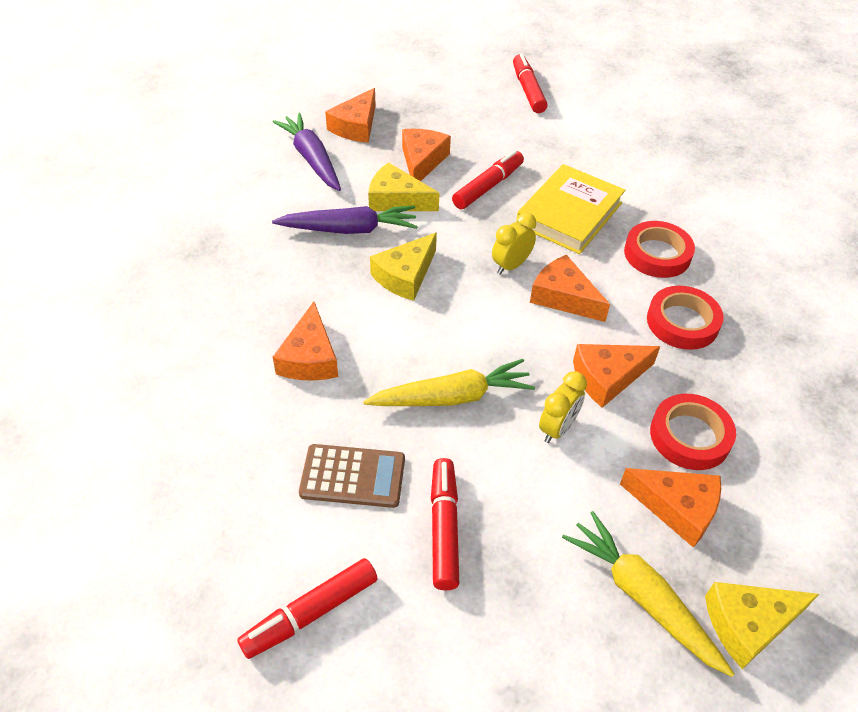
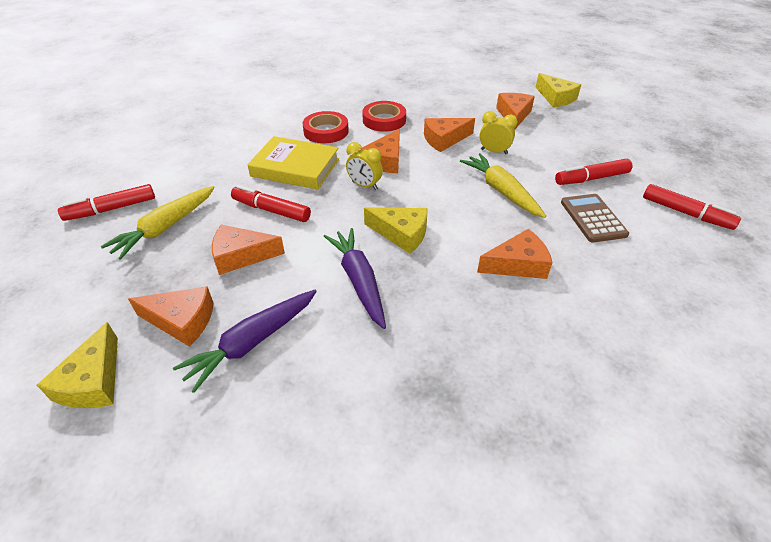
camera: 105 degrees left, 5 degrees down
(396, 200) = (306, 260): yellow cheese -> yellow cheese (93, 381)
(607, 378) = (444, 140): orange cheese -> orange cheese turned 105 degrees clockwise
(642, 597) = (569, 121): yellow carrot -> yellow carrot (165, 228)
(690, 436) = (466, 114): red tape -> none

